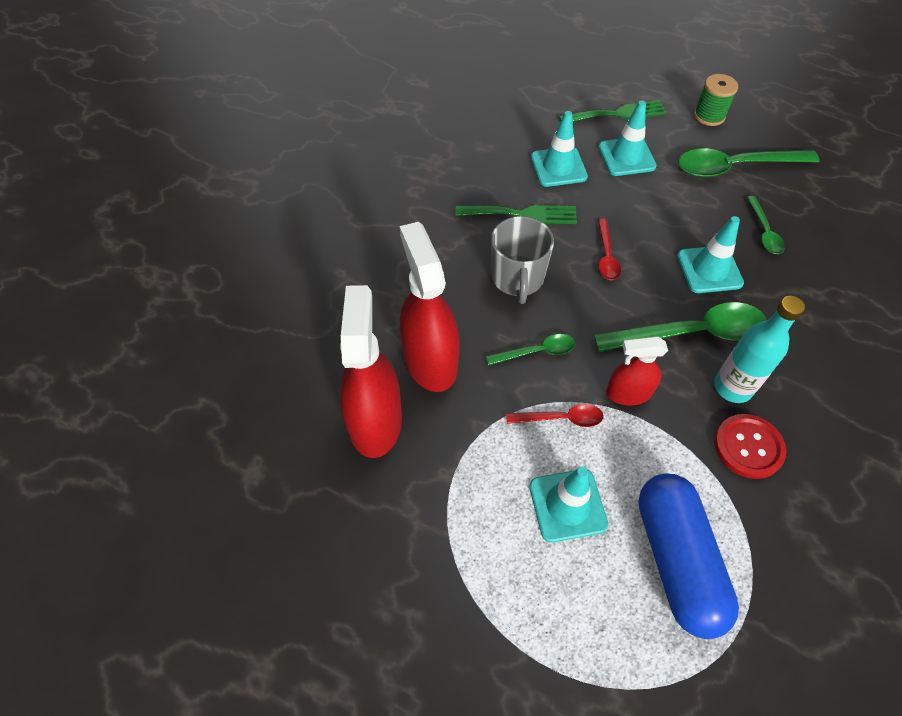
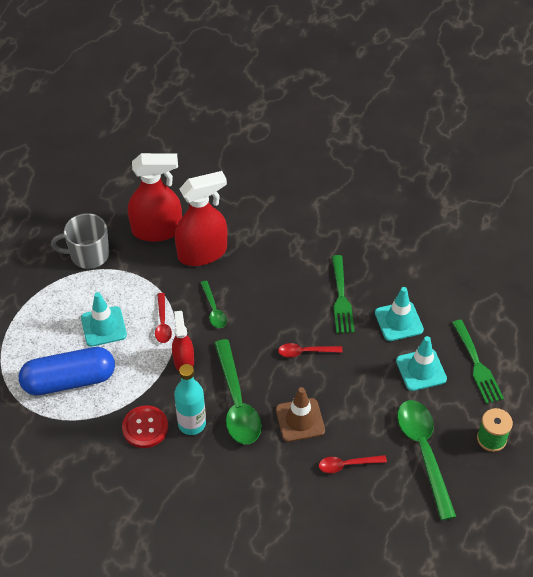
camera: 85 degrees right, 5 degrees down
(517, 278) = (277, 297): grey mug -> grey mug (88, 255)
(709, 269) = (300, 420): turquoise traffic cone -> brown traffic cone
(764, 231) = (347, 465): green spoon -> red spoon

